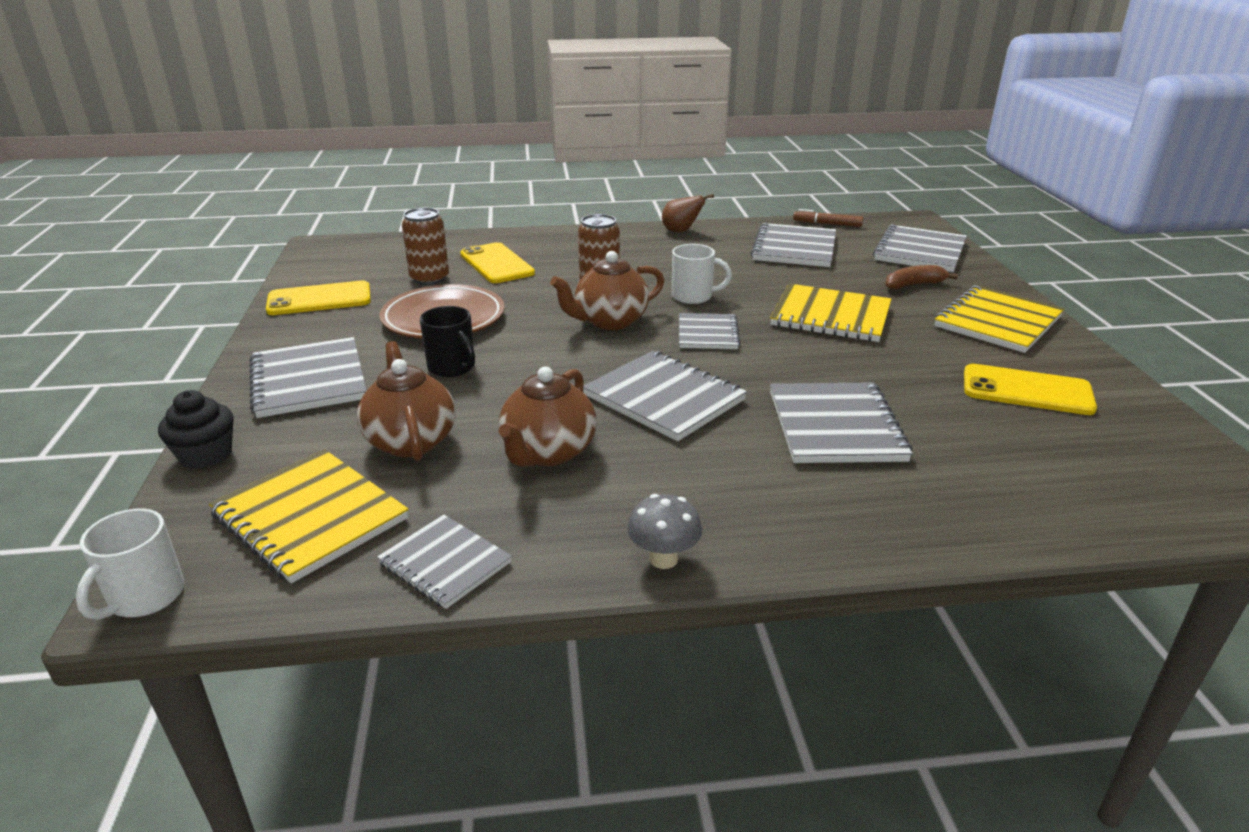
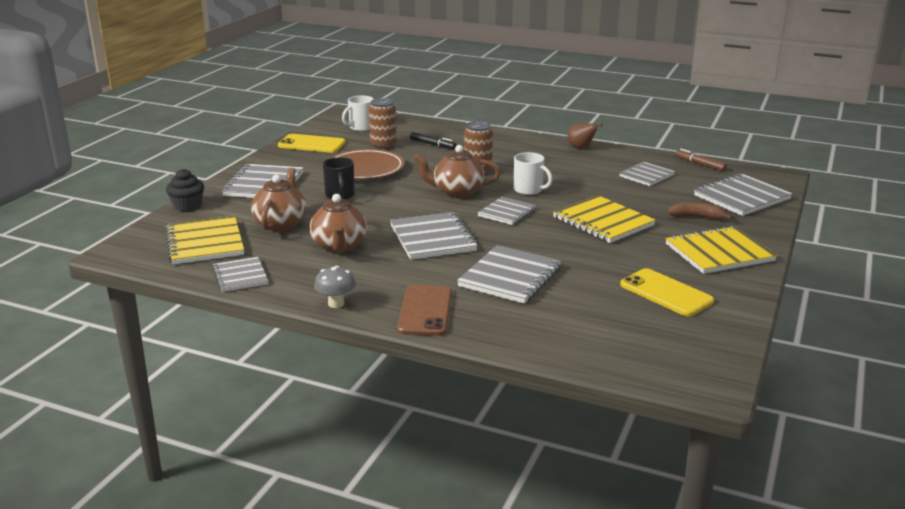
camera: 30 degrees right, 5 degrees down
(145, 597) = (117, 253): white mug -> white mug (361, 127)
(496, 264) = (432, 145): yellow phone -> black marker
(548, 452) = (339, 246): brown teapot -> brown teapot turned 60 degrees counterclockwise
(794, 248) = (646, 175): grey notebook -> grey notebook, size x0.62
(804, 522) = (425, 311): none -> brown phone

